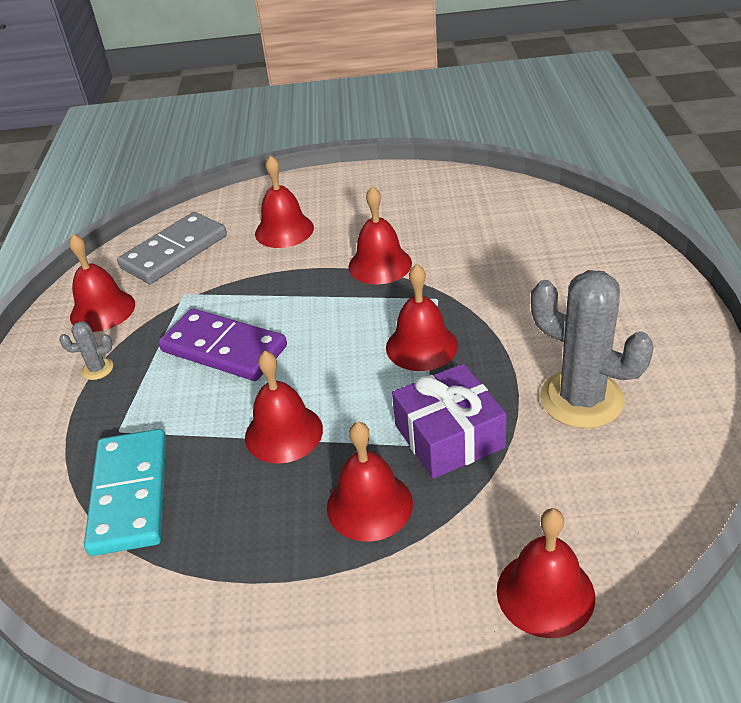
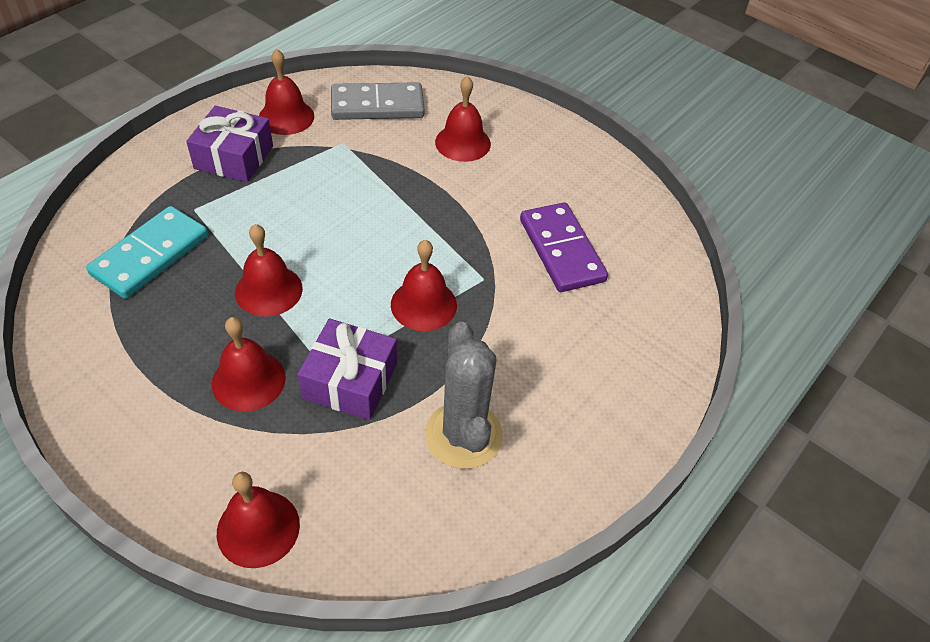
camera: 35 degrees right, 10 degrees up
(97, 369) = (234, 157): grey cactus -> purple gift
(223, 349) = (312, 203): purple domino -> purple domino (561, 250)
(380, 264) = (485, 221): red bell -> none

